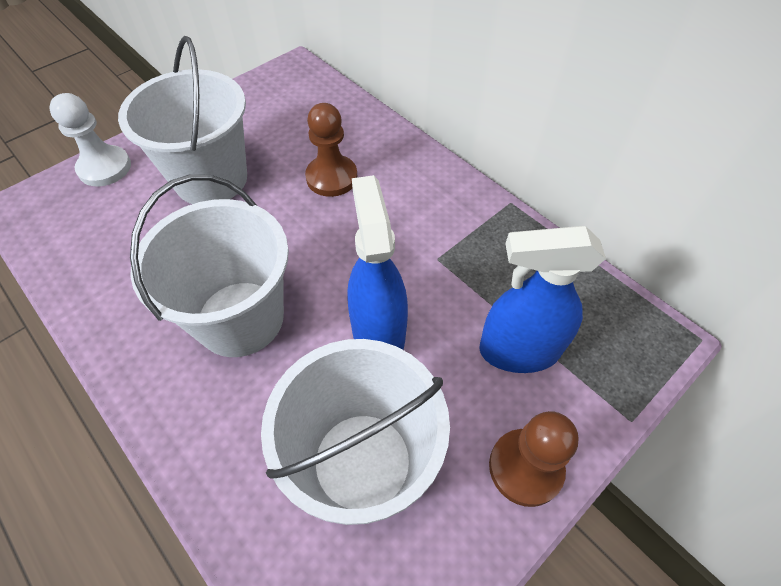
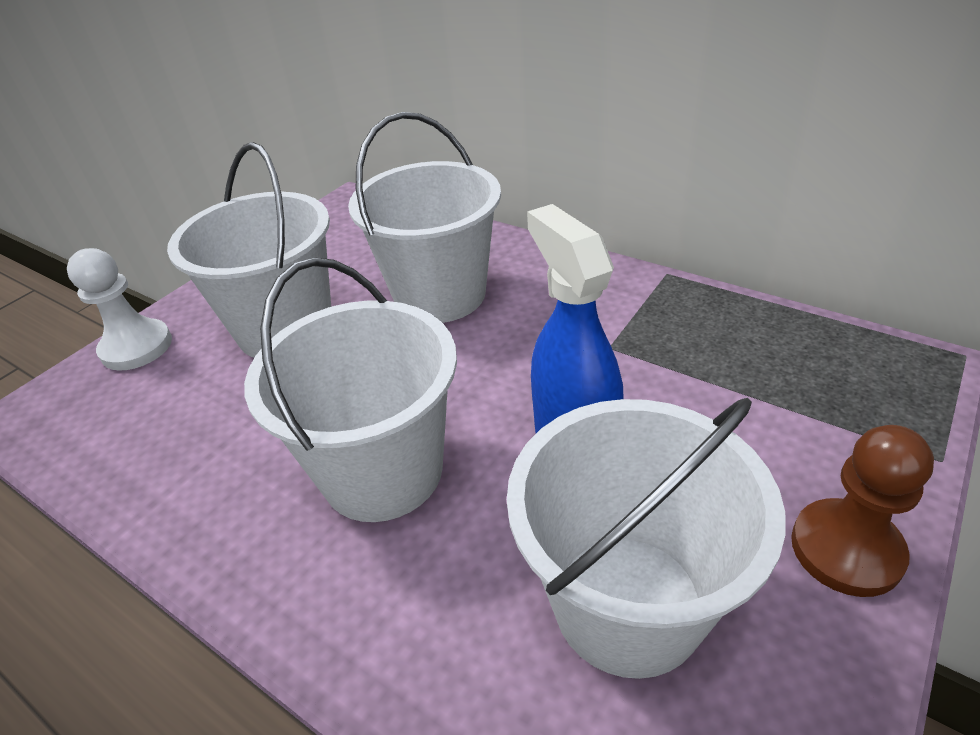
camera: 10 degrees left, 15 degrees down
(331, 177) = (440, 295): brown pawn -> white bucket
(518, 350) = (761, 419): blue spray bottle -> none

